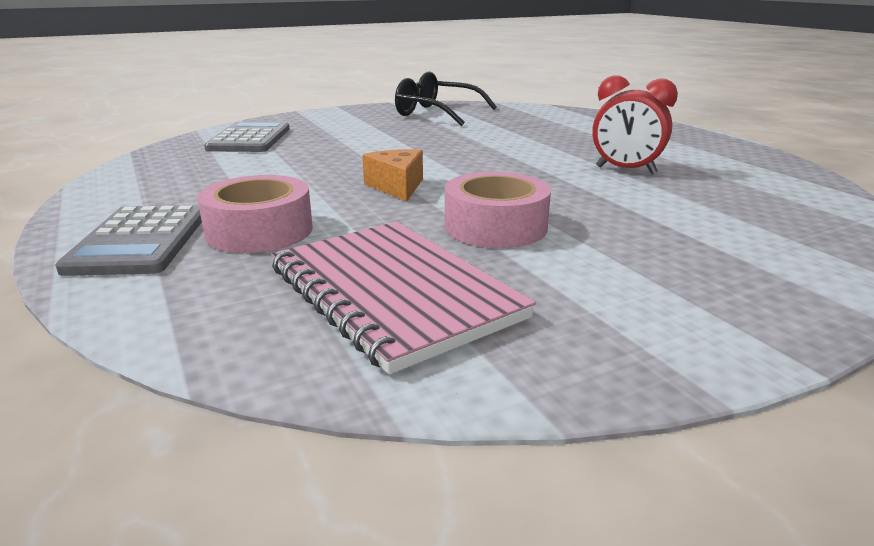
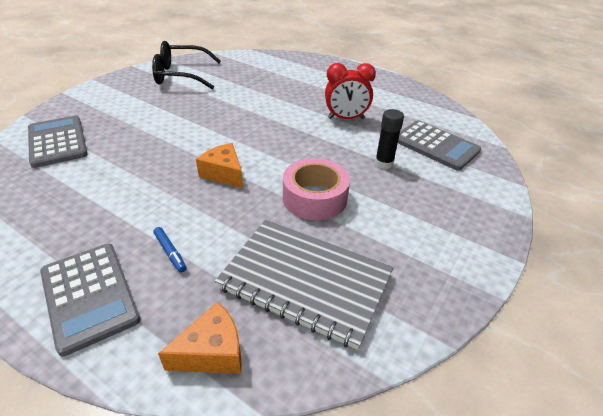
camera: 30 degrees left, 15 degrees up
(202, 317) = (212, 352): none -> orange cheese
(259, 231) = (170, 252): pink tape -> blue marker
(393, 293) = (305, 281): pink notebook -> grey notebook
(644, 216) = (384, 163): none -> black glue stick
(761, 216) = (435, 145): none -> grey calculator

